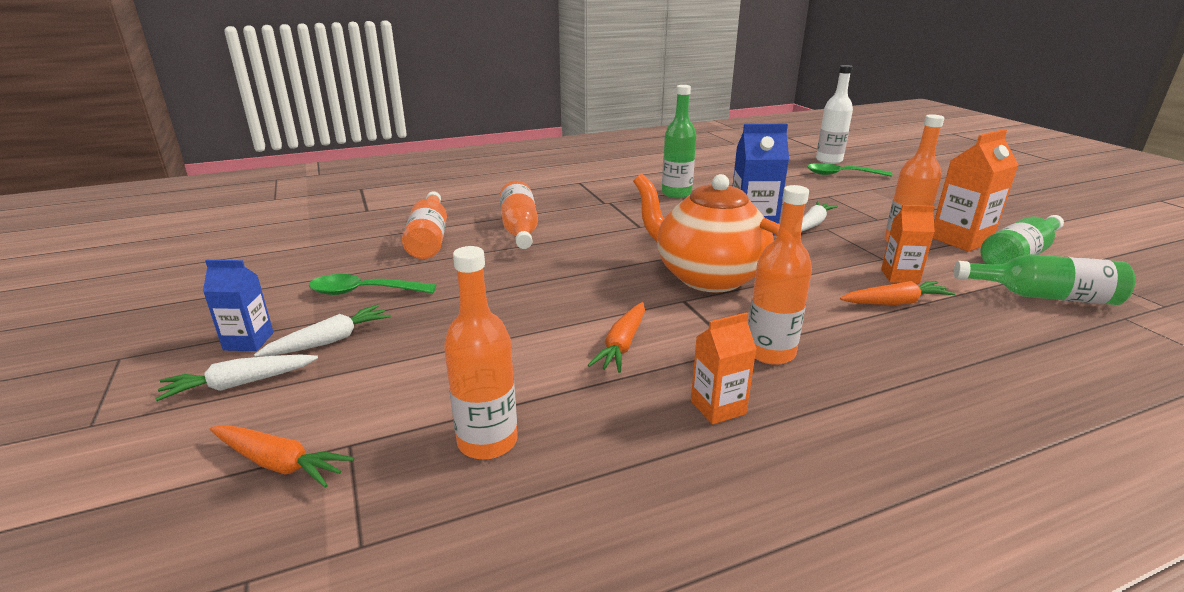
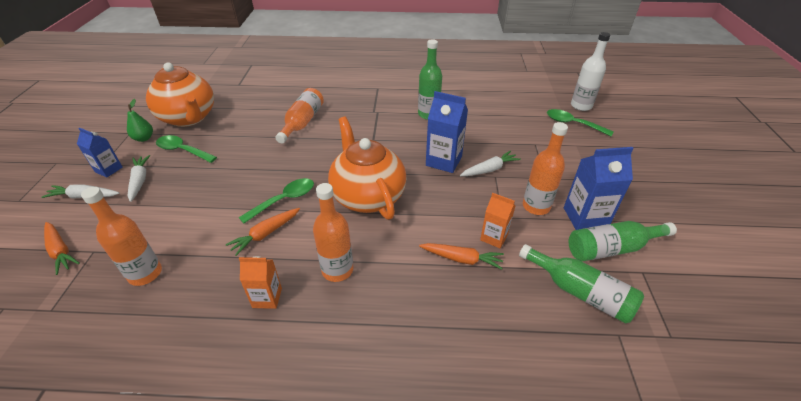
camera: 25 degrees right, 15 degrees up
(272, 293) = (144, 138): none -> green pear
(327, 256) = (189, 118): none -> orange teapot
(329, 341) = (139, 181): white carrot -> white carrot turned 90 degrees counterclockwise
(429, 238) = (248, 117): orange bottle -> none
(600, 306) = (284, 200): none -> green spoon
(960, 240) = (585, 218): orange carton -> blue carton

